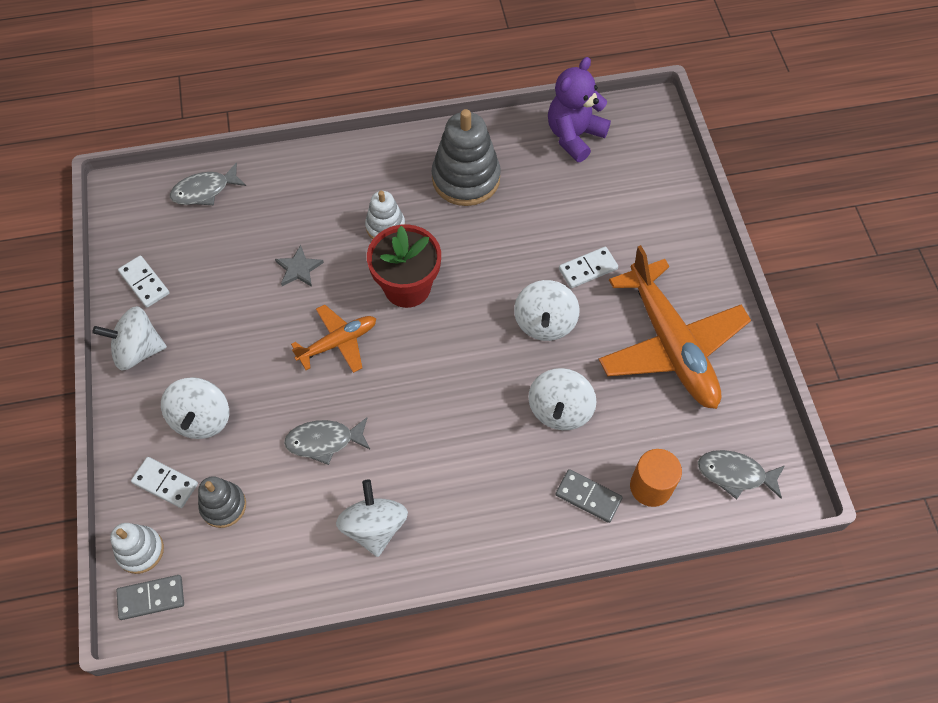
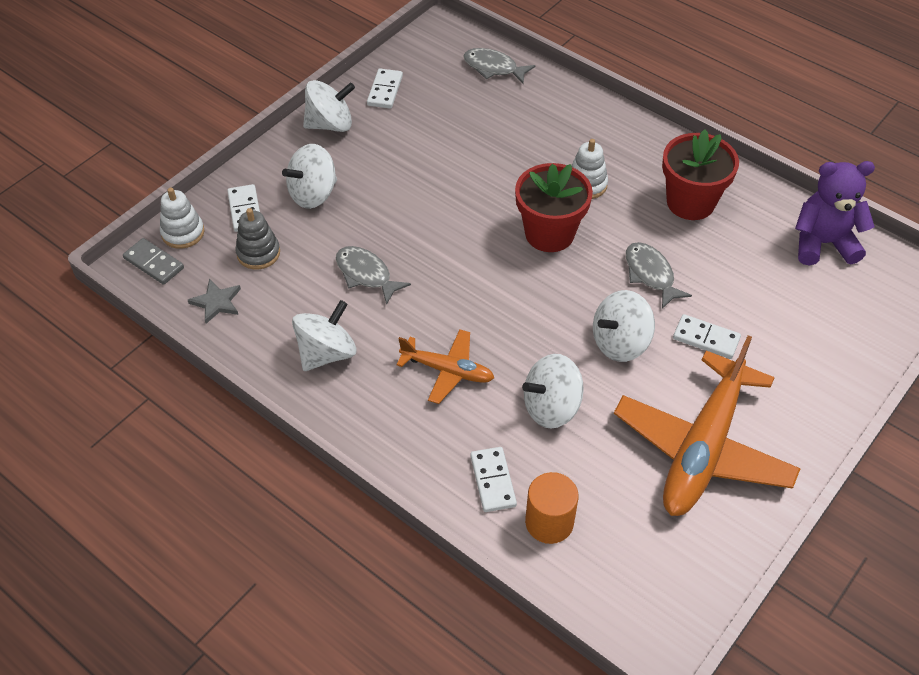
camera: 50 degrees right, 10 degrees down
(138, 350) = (330, 124): white spinning top -> white spinning top turned 120 degrees clockwise
(299, 269) = (491, 161): grey star -> grey star (216, 302)
(338, 342) = (455, 226): orange plane -> orange plane (448, 371)
(466, 178) = (690, 202): grey stacking toy -> red flower pot
(588, 497) = (492, 481): grey domino -> white domino
(735, 474) = (630, 583): grey fish -> grey fish (650, 274)

